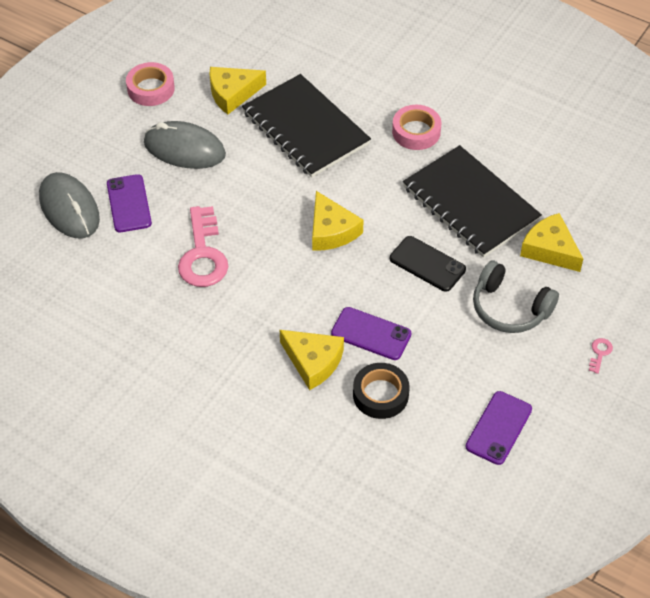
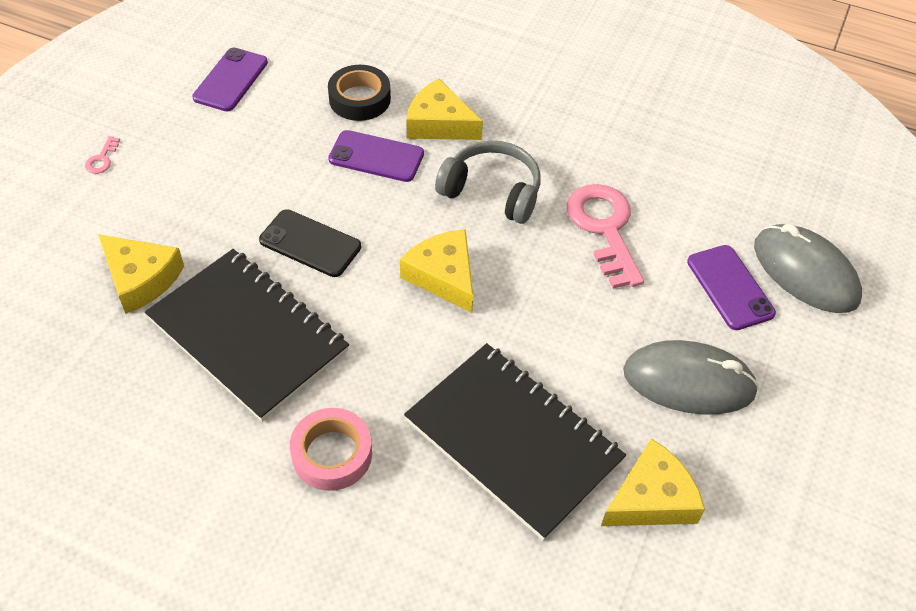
camera: 170 degrees right, 0 degrees up
(151, 89) = (790, 492): pink tape -> none
(509, 308) = (205, 199): grey headphones -> grey headphones (492, 191)

